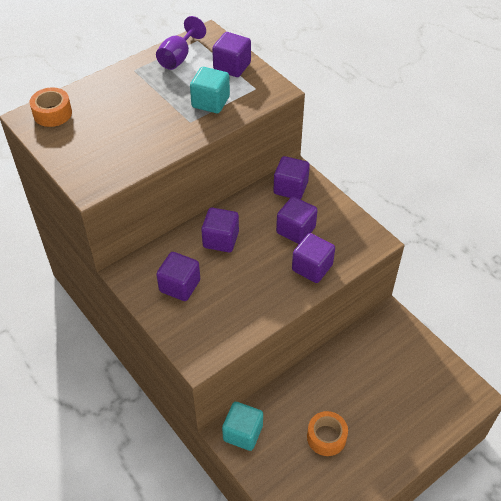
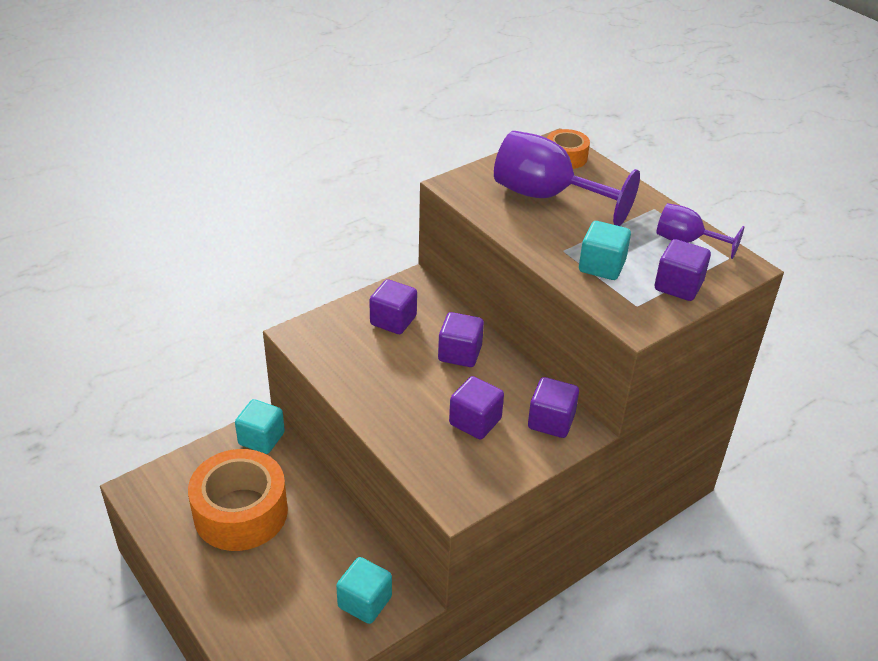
camera: 90 degrees right, 10 degrees down
(114, 128) = (546, 196): none -> purple goblet
(312, 267) = (412, 433): purple cube -> none
(326, 437) = (241, 512): orange tape -> orange tape, size x1.99
(395, 342) = (365, 602): none -> turquoise cube

